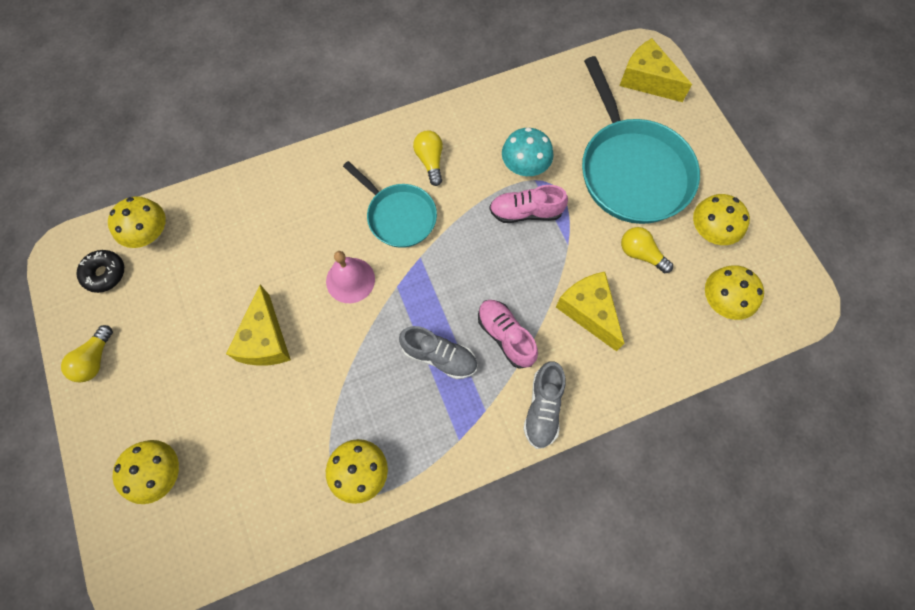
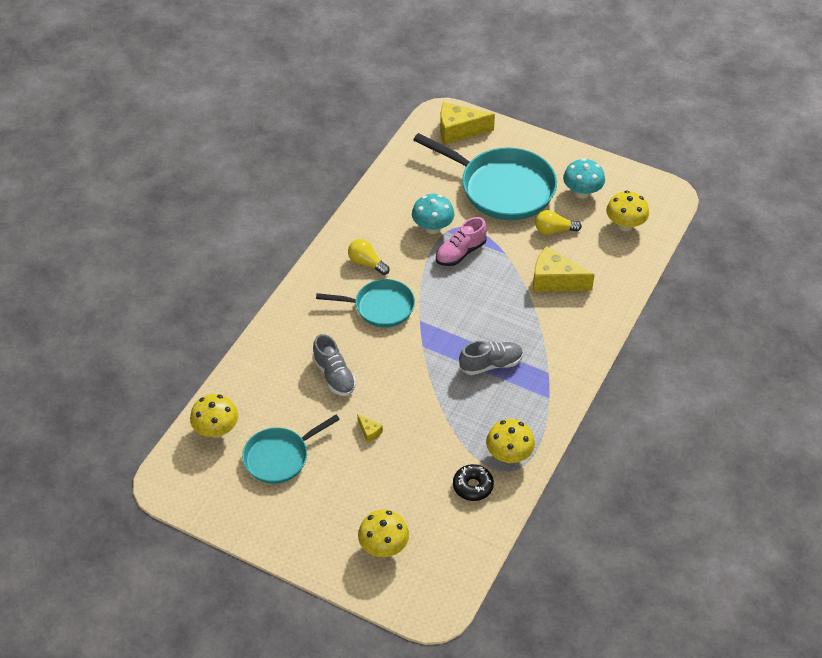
camera: 40 degrees left, 20 degrees down
(95, 360) = (264, 523): yellow light bulb -> none
(105, 273) = (210, 473): black donut -> black donut (473, 486)
(170, 303) = (279, 457): none -> turquoise pan
(265, 340) = (369, 432): yellow cheese -> yellow cheese, size x0.45
(350, 280) = (388, 362): pink bell -> none
(505, 336) = (519, 326): pink shoe -> none
(543, 408) = (580, 348): grey shoe -> grey shoe (334, 375)
(710, 232) = (582, 192): yellow mushroom -> turquoise mushroom

